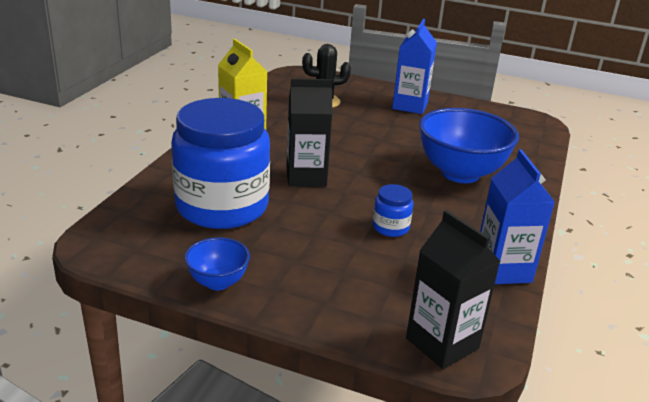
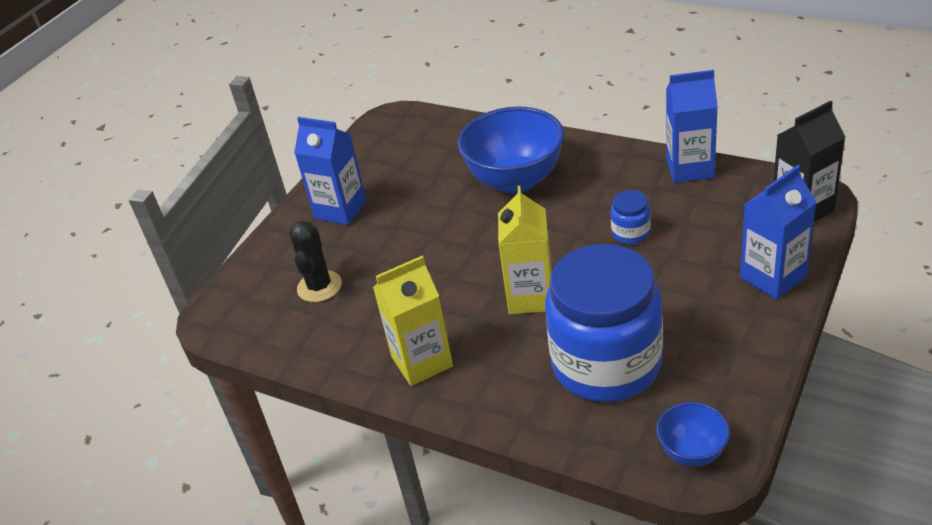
camera: 75 degrees left, 10 degrees up
(218, 282) = (753, 353): blue bowl -> blue bowl (692, 452)
(306, 177) = (531, 297): black carton -> yellow carton
(324, 307) = (773, 277): none -> blue carton

